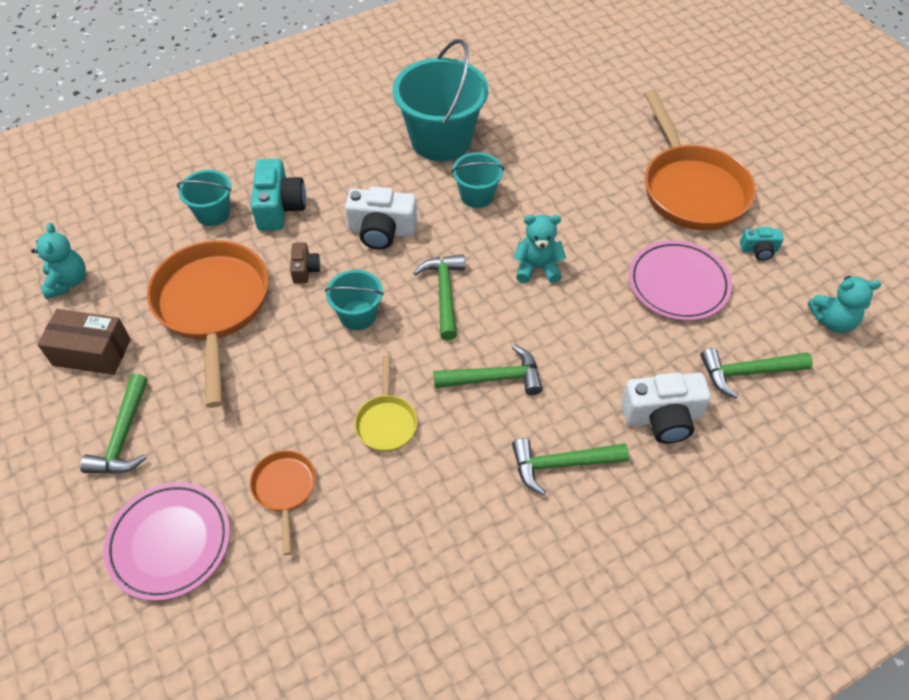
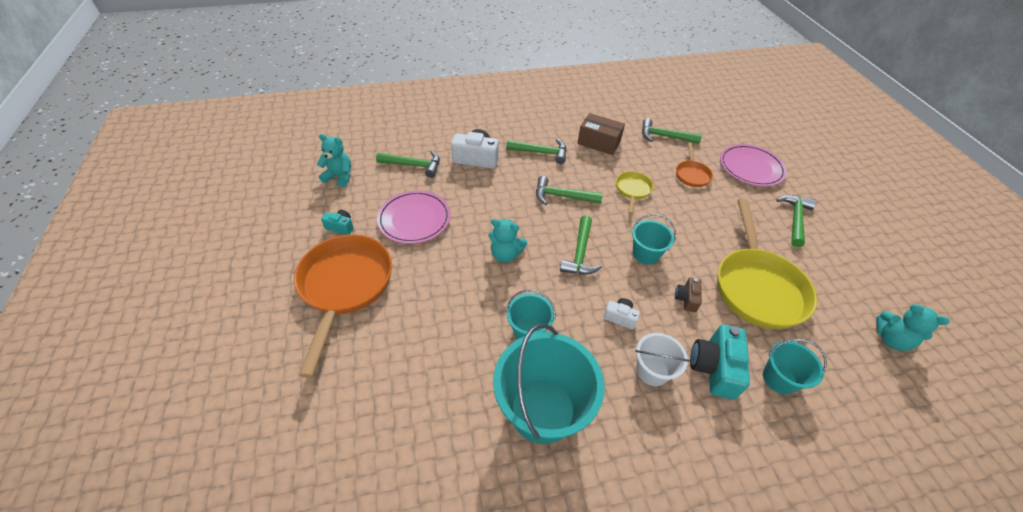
camera: 165 degrees left, 5 degrees down
(67, 282) = (891, 339): turquoise teddy bear -> turquoise teddy bear turned 60 degrees counterclockwise
(92, 352) = (840, 275): brown box -> brown box (599, 142)
(213, 307) = (757, 286): orange pan -> yellow pan
(336, 588) = (664, 136): none -> green hammer
(343, 191) = (652, 370): none -> white bucket
(381, 231) = (620, 317): white camera -> white camera, size x0.54

